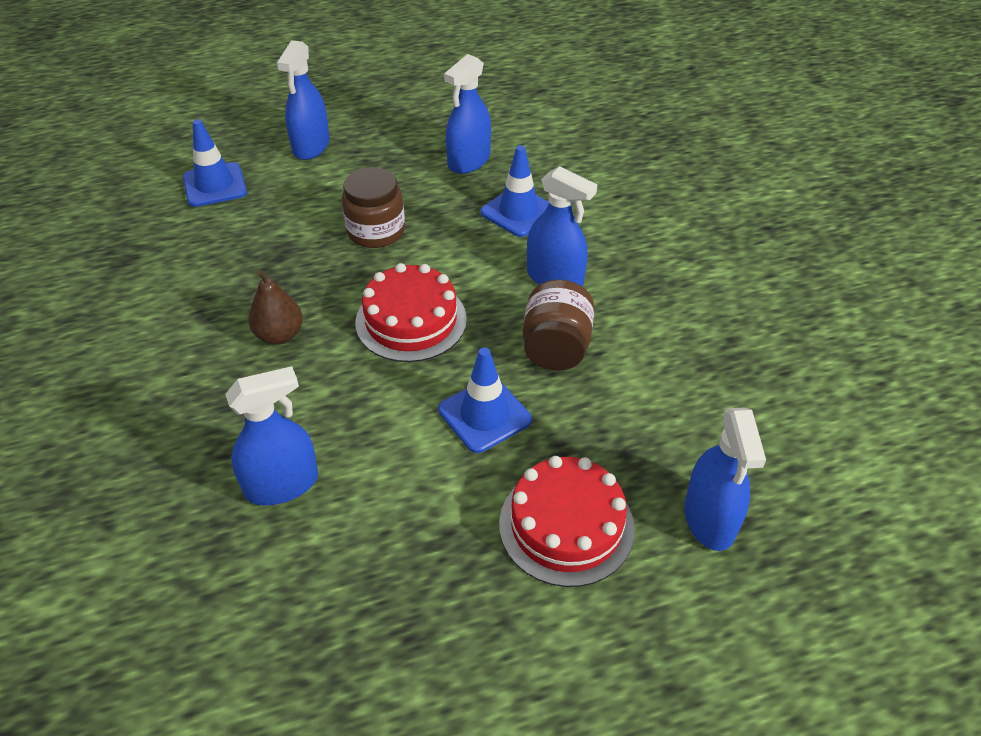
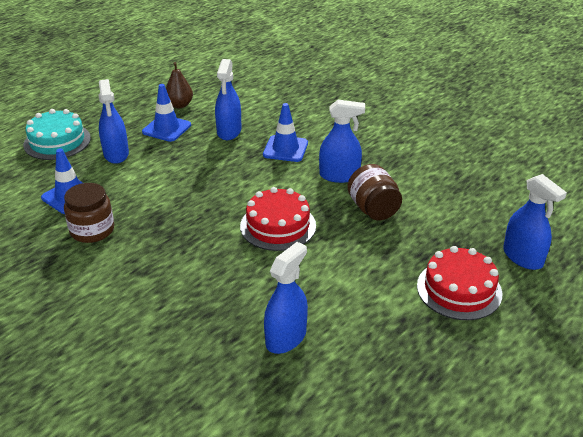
camera: 30 degrees left, 10 degrees down
(263, 107) = (57, 141): none -> turquoise cake
(279, 335) = (203, 263): brown pear -> brown pear (179, 105)
(376, 231) = (208, 187): brown jar -> brown jar (92, 230)
(484, 415) = (366, 256): blue traffic cone -> blue traffic cone (166, 128)

